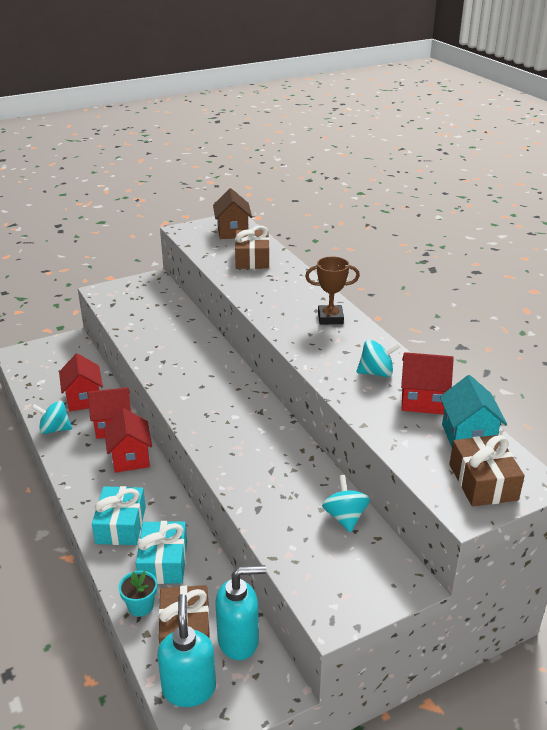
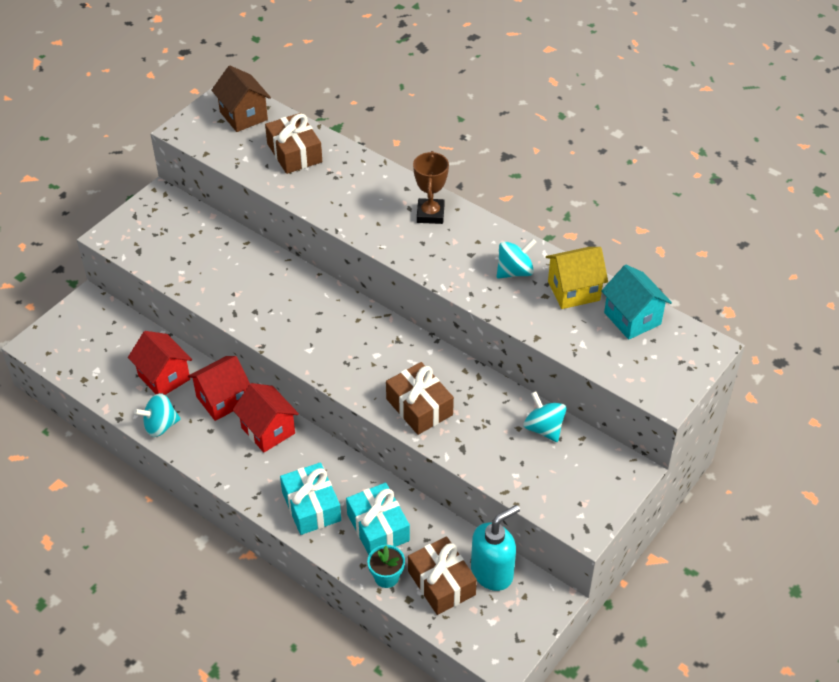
camera: 25 degrees left, 15 degrees up
(189, 688) = (477, 630): turquoise soap dispenser -> none
(330, 318) = (430, 214): brown trophy -> brown trophy turned 60 degrees counterclockwise
(422, 400) = (573, 291): red house -> yellow house
(483, 482) = (667, 362): brown gift -> brown gift (419, 407)

